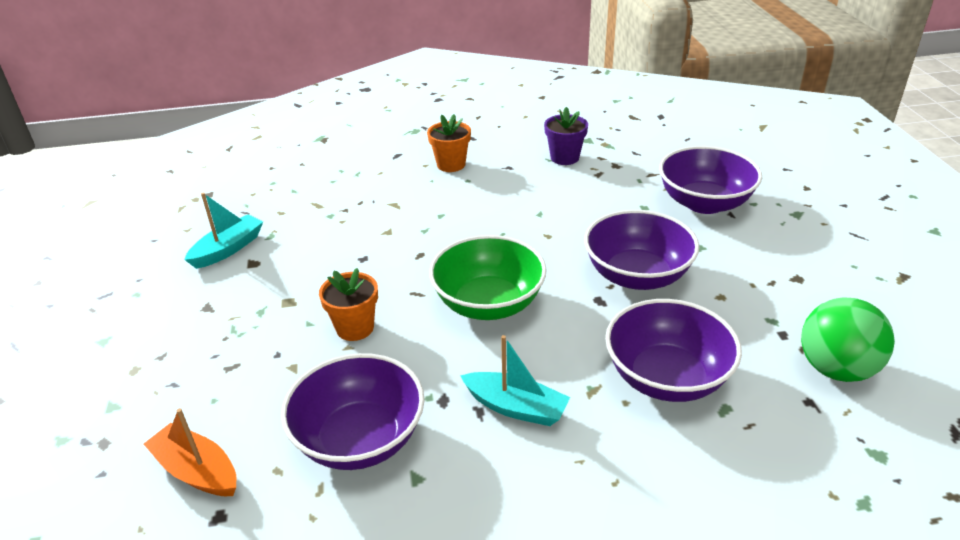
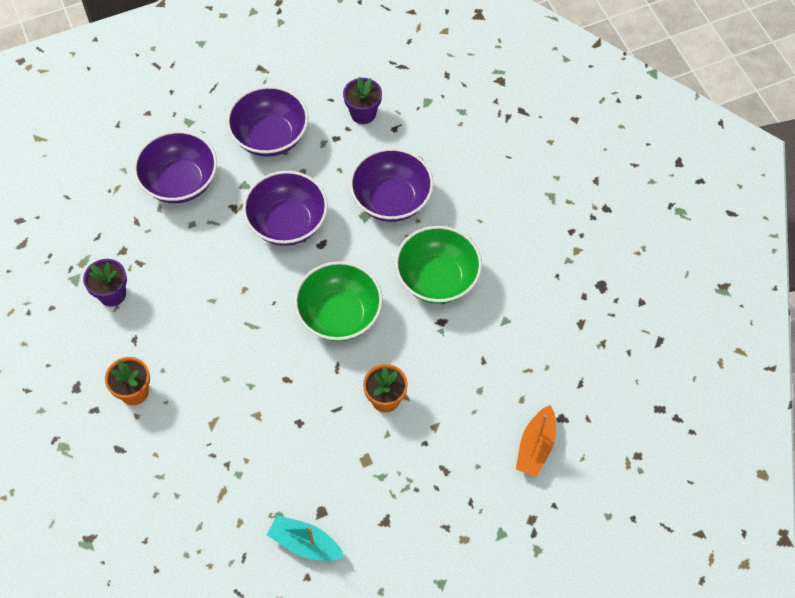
camera: 105 degrees left, 25 degrees up
(360, 439) = (486, 360): purple bowl -> purple bowl (270, 137)
(516, 407) = (437, 279): turquoise boat -> green bowl
(836, 369) = (363, 113): green ball -> purple flower pot

